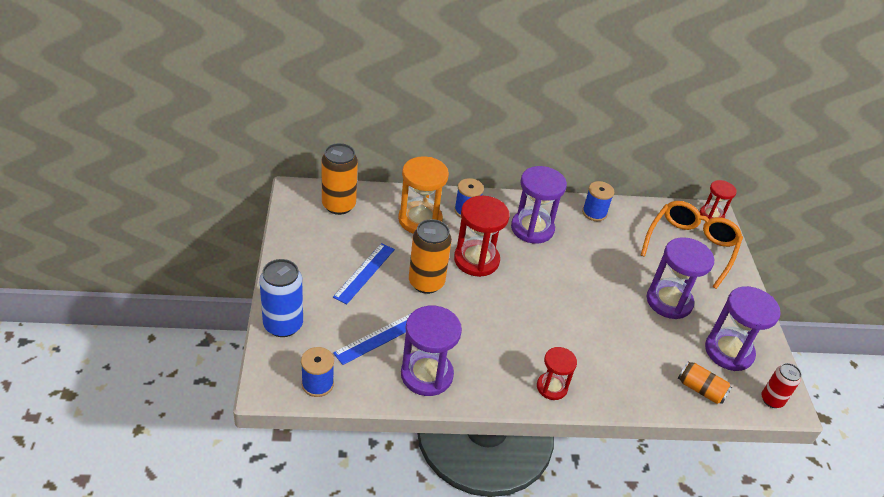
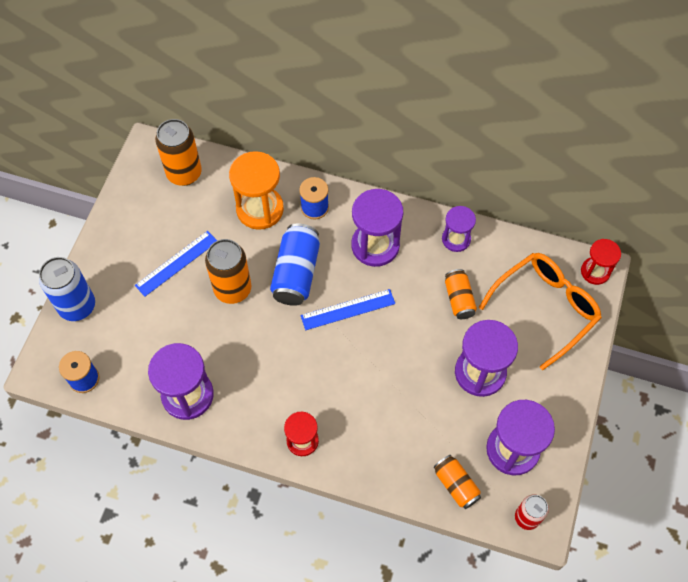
camera: 25 degrees right, 20 degrees up
(378, 338) = (159, 343): blue ruler -> blue ruler (348, 309)
(476, 260) = (296, 273): red hourglass -> blue can
(594, 213) = (456, 239): blue spool -> purple hourglass
(621, 253) = (459, 299): none -> orange can

